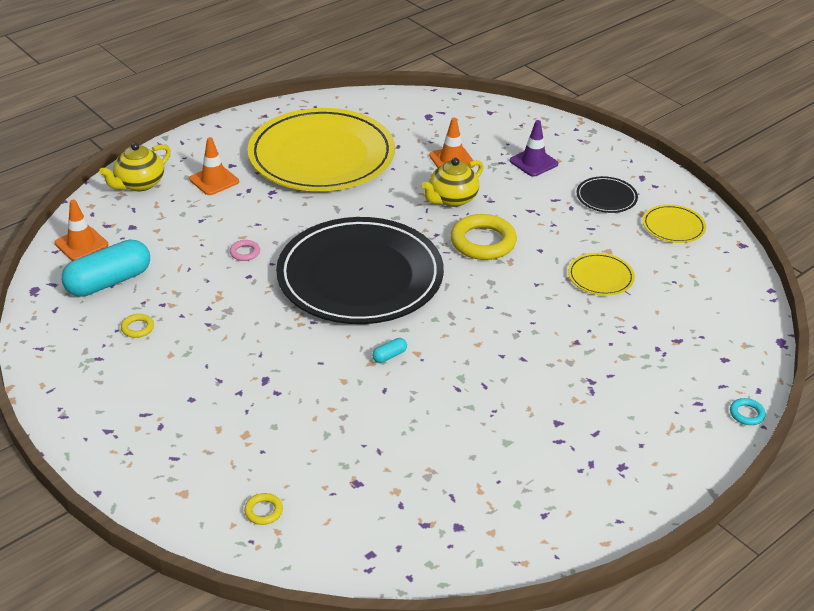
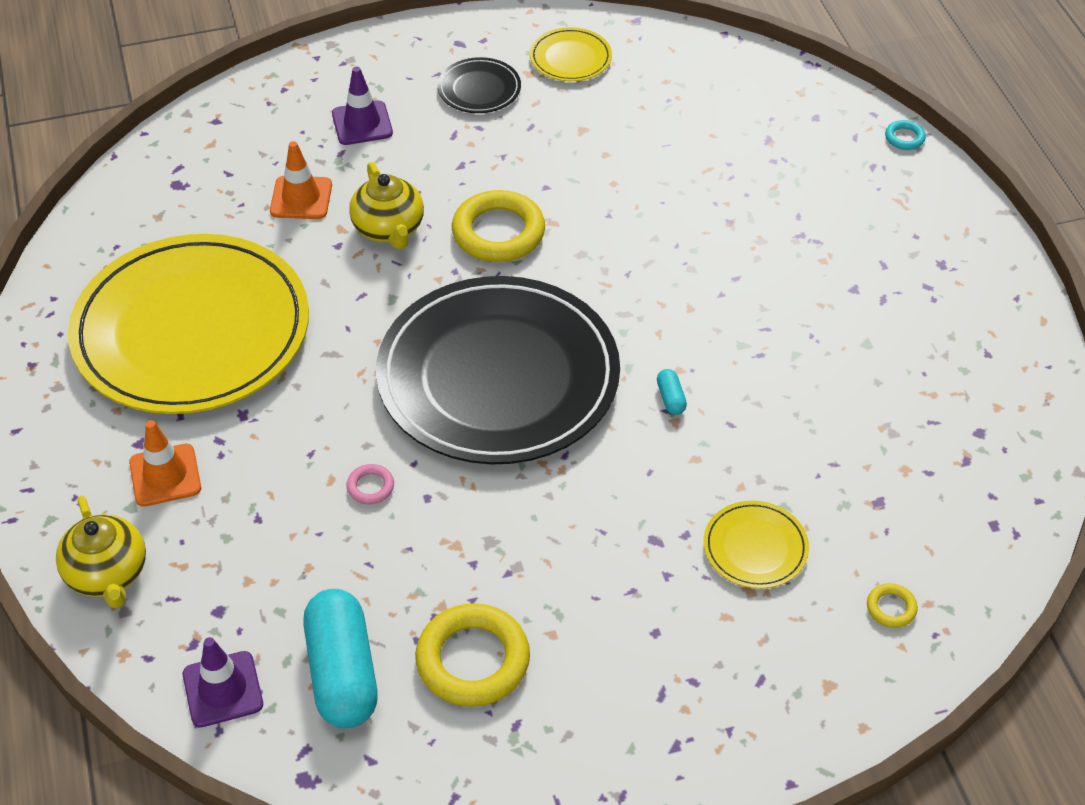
camera: 65 degrees left, 10 degrees up
(81, 244) = (223, 689): orange traffic cone -> purple traffic cone
(137, 328) = (473, 660): yellow ring -> yellow ring, size x2.22
(600, 277) = (627, 155): yellow plate -> yellow plate (755, 547)

